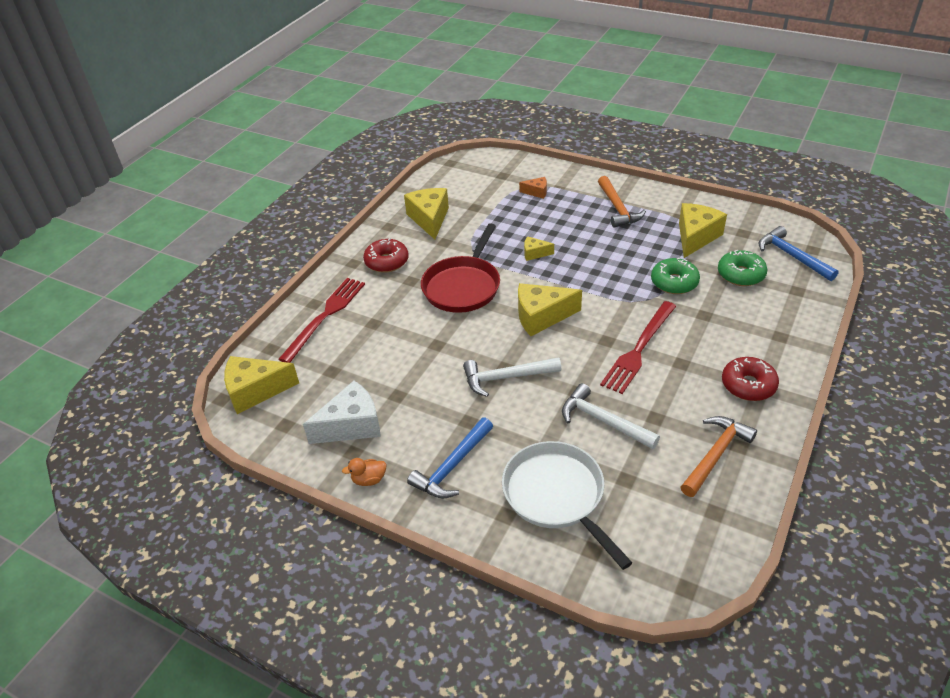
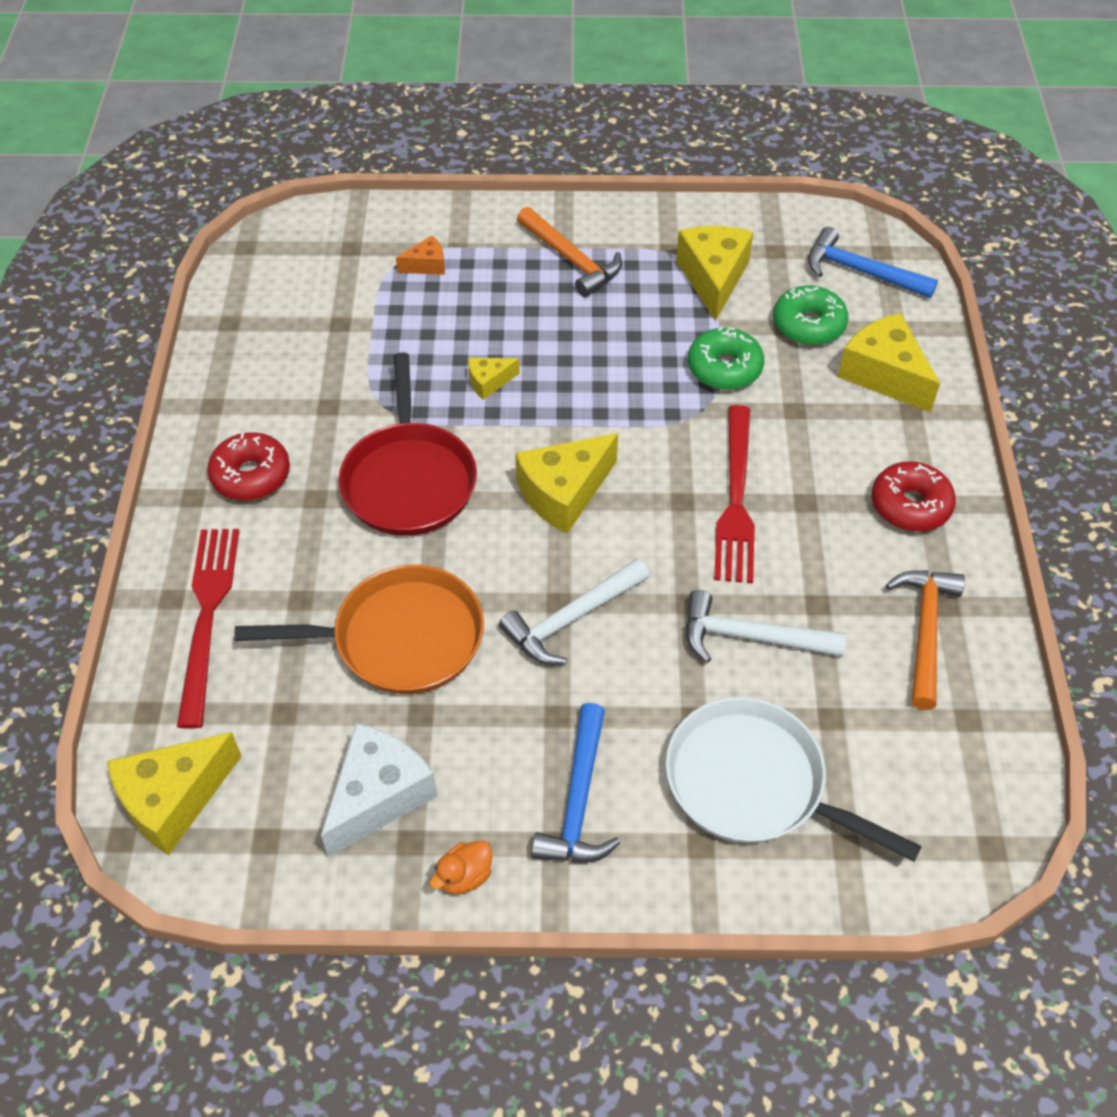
camera: 30 degrees left, 10 degrees up
(410, 357) = (400, 638): none -> orange pan
(429, 219) = (276, 370): yellow cheese -> yellow cheese (884, 375)

